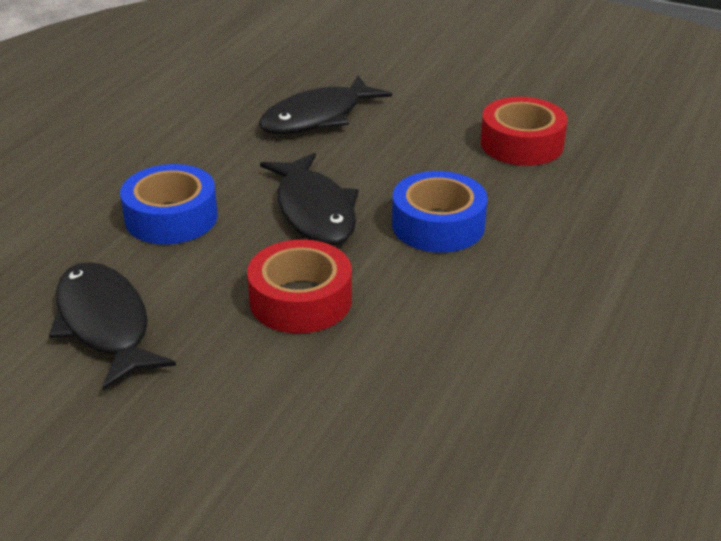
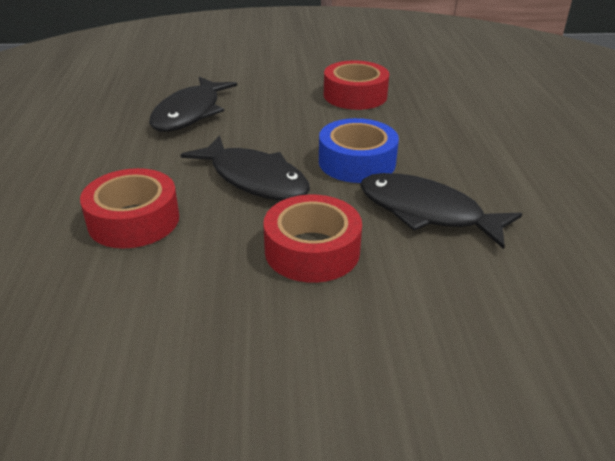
camera: 30 degrees left, 0 degrees up
(105, 324) = (153, 337): black fish -> black fish (426, 212)
(171, 217) = (134, 220): blue tape -> red tape

